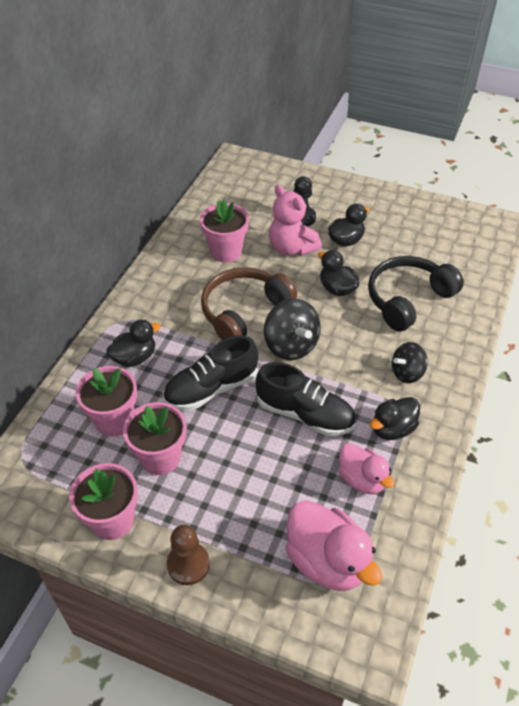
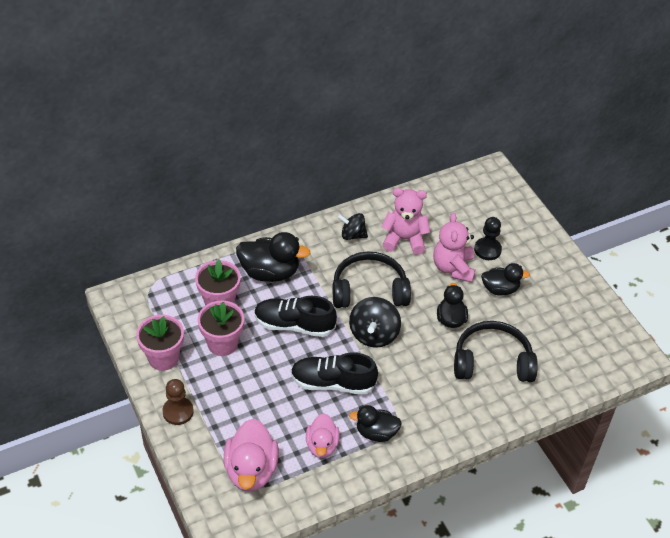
camera: 40 degrees right, 0 degrees up
(135, 357) = (270, 272): black duck -> black duck, size x1.58
(226, 251) = (404, 239): pink flower pot -> pink teddy bear
(244, 311) = (369, 290): brown headphones -> black headphones
(305, 414) = (332, 383): black shoe -> black shoe turned 120 degrees clockwise
(407, 373) = (429, 407): black spinning top -> black spinning top (352, 235)

